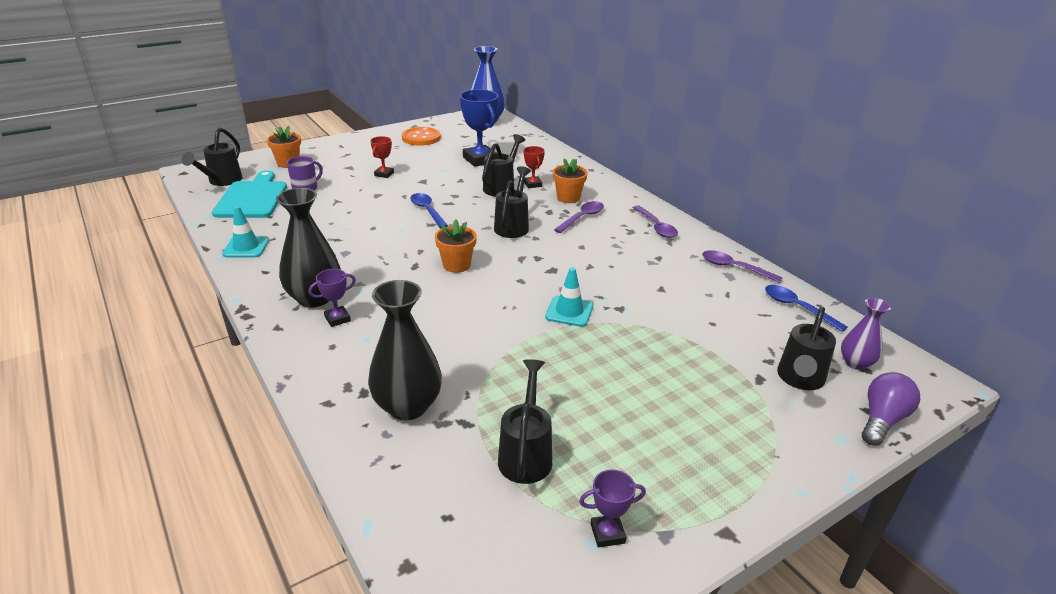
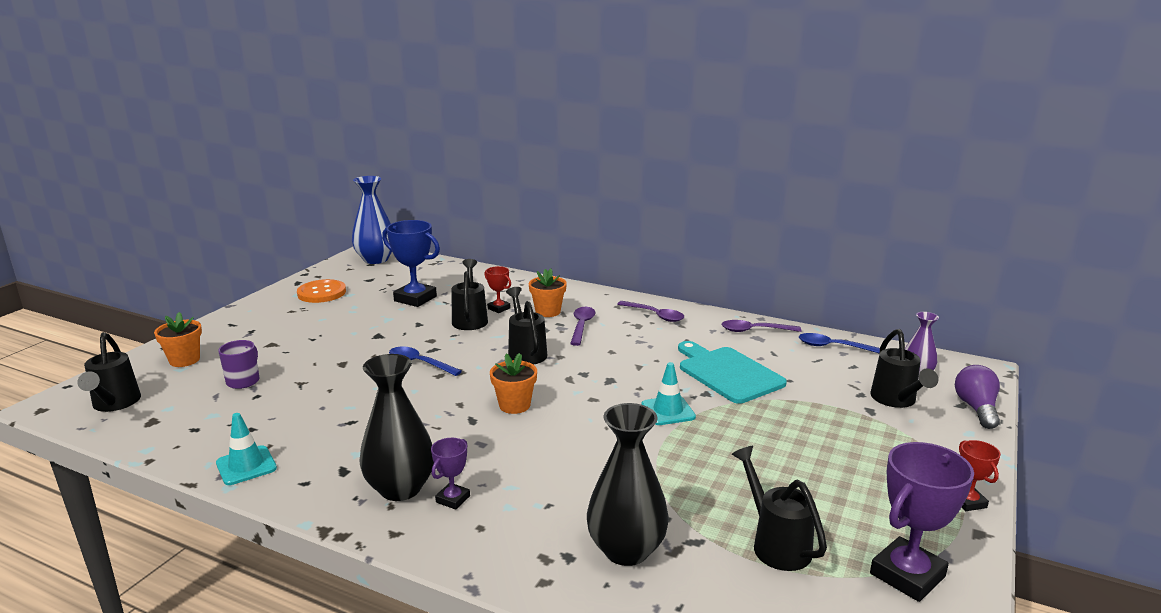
camera: 30 degrees left, 10 degrees down
(252, 198) = (184, 411): turquoise cutting board -> turquoise cutting board (727, 373)
(384, 174) = (324, 340): red trophy -> red trophy (968, 502)
(607, 533) = (907, 575): purple trophy -> purple trophy, size x1.90

